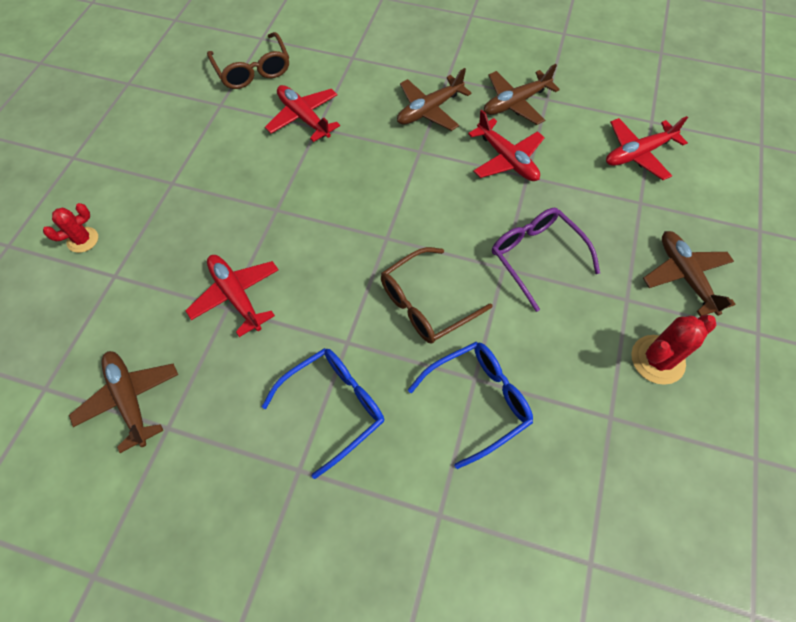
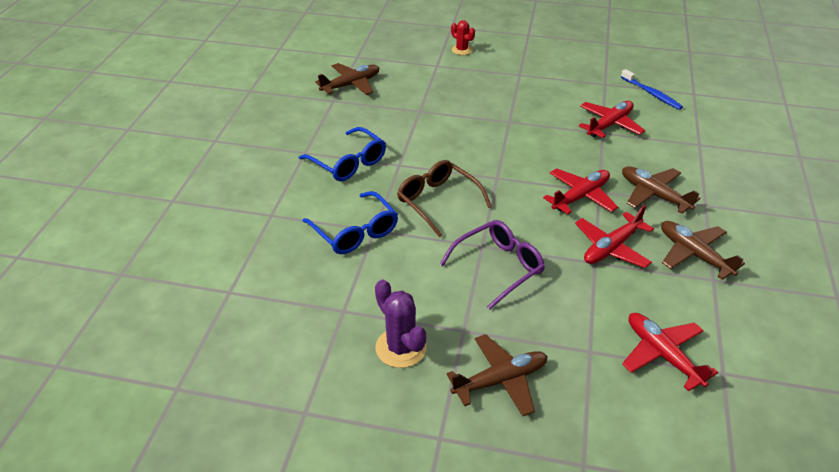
camera: 85 degrees right, 20 degrees down
(236, 296) = (430, 113): red plane -> red plane (580, 196)
(253, 70) = (652, 94): brown glasses -> blue toothbrush
(657, 359) = (401, 348): red cactus -> purple cactus

